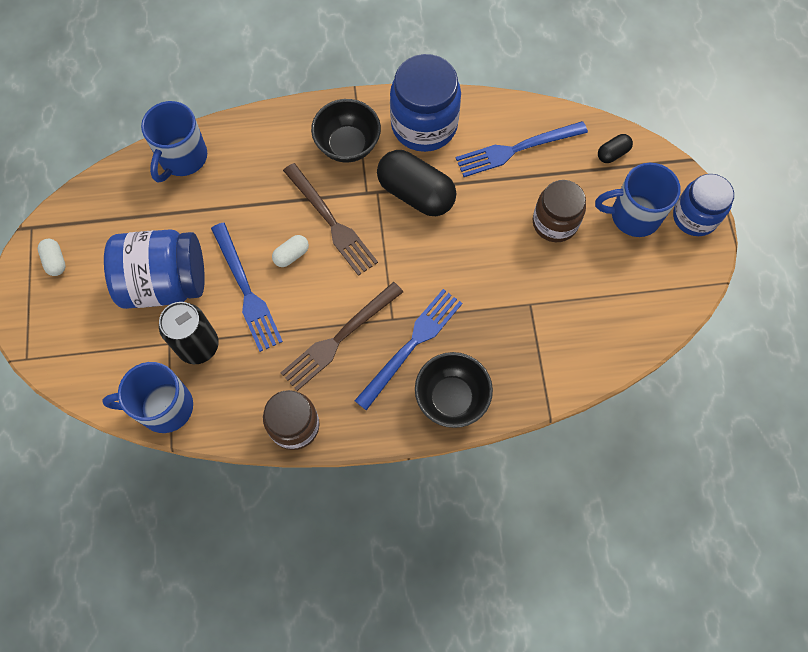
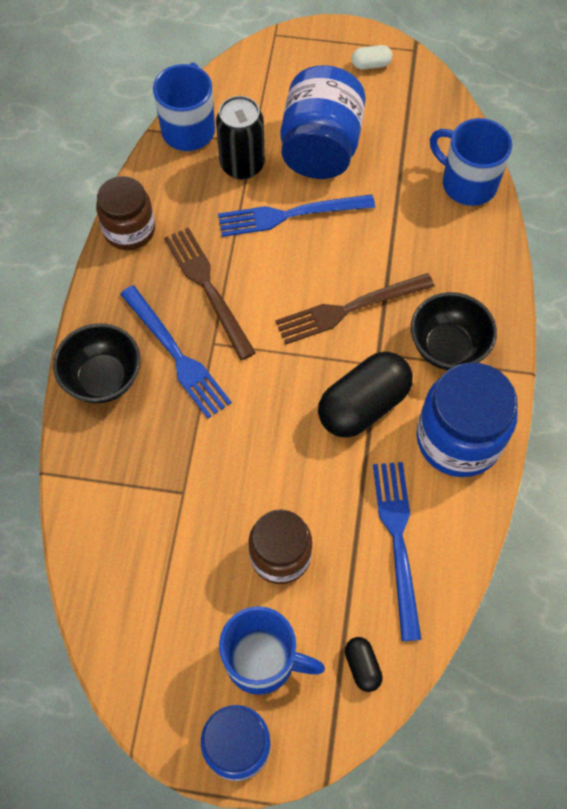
camera: 105 degrees right, 5 degrees down
(291, 255) = (319, 263): white capsule -> none
(633, 215) = (262, 660): blue mug -> blue mug turned 90 degrees clockwise

